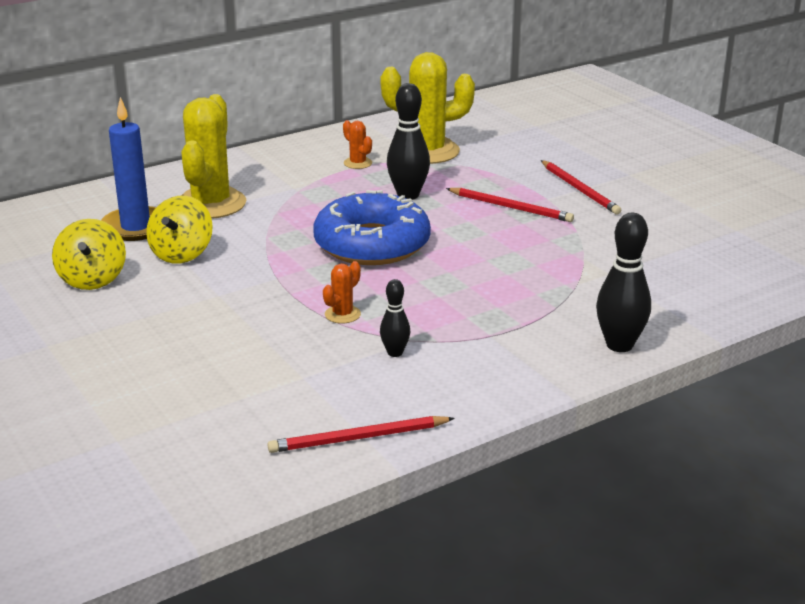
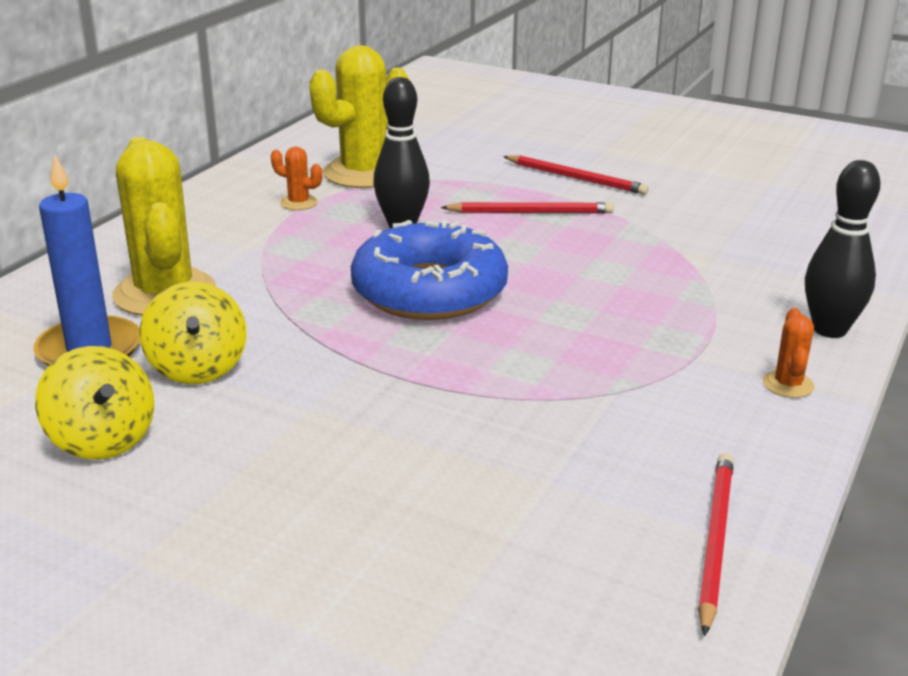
camera: 30 degrees left, 0 degrees up
(342, 314) = (499, 386): orange cactus -> orange cactus (788, 385)
(358, 438) = (715, 540): red pencil -> red pencil turned 150 degrees clockwise
(395, 353) = (618, 414): black bowling pin -> none

